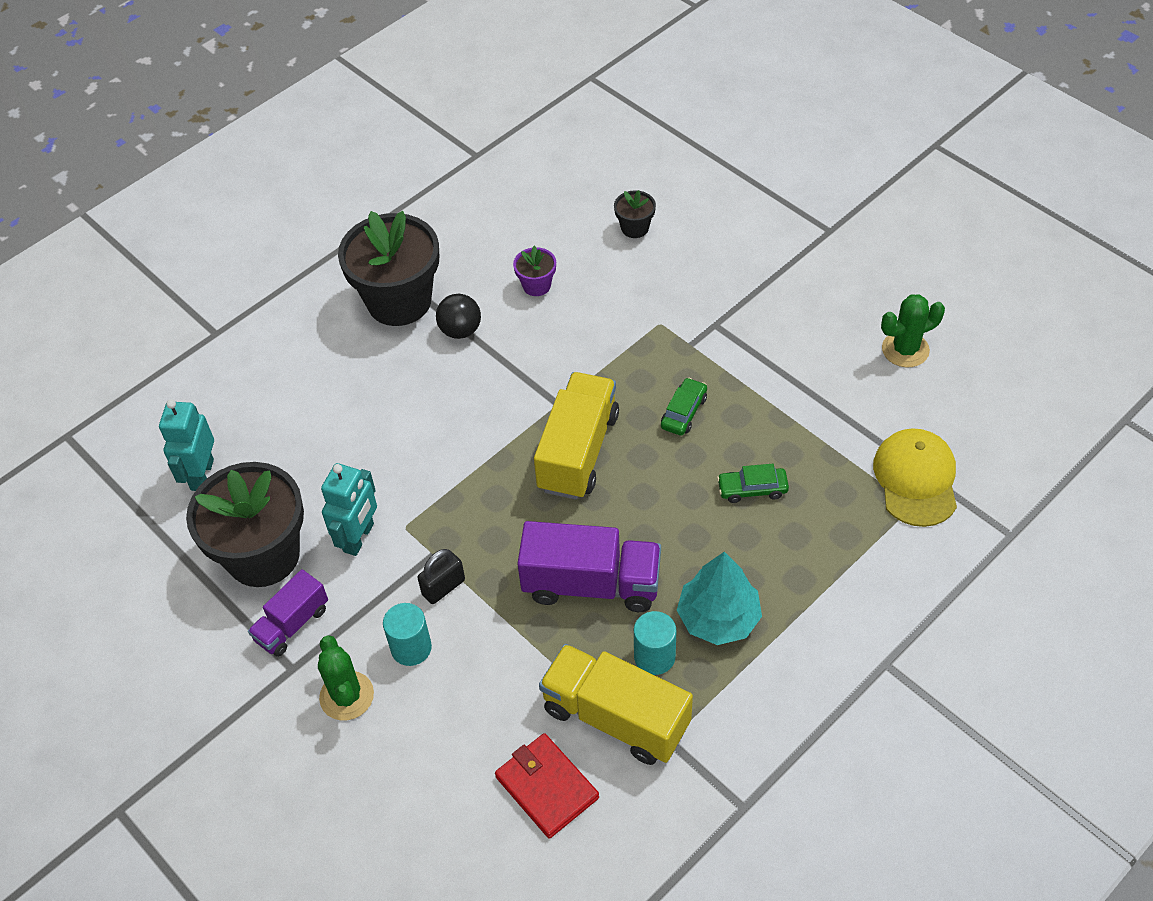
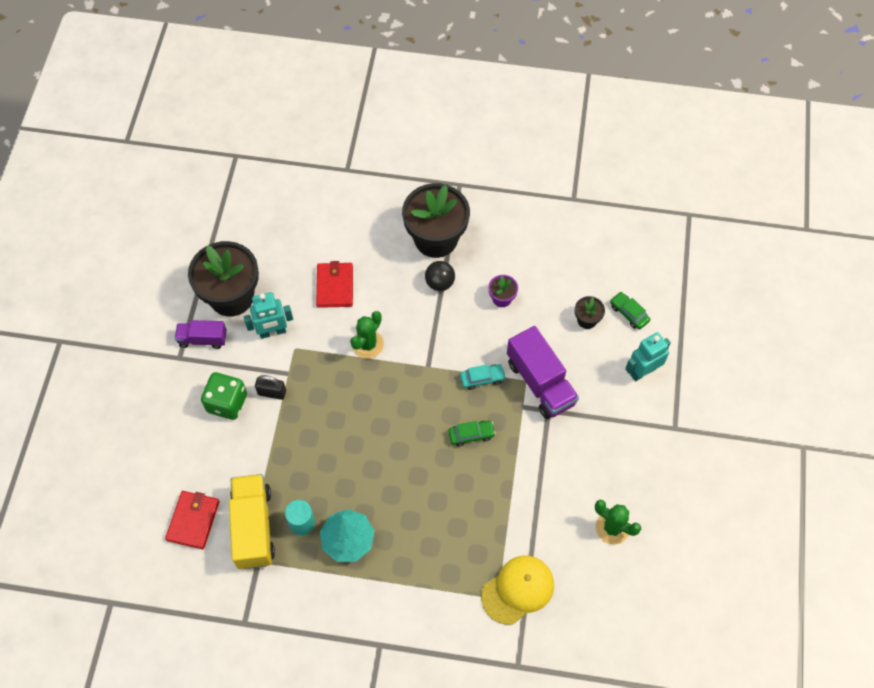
camera: 50 degrees right, 10 degrees up
(202, 475) = (257, 232): turquoise robot -> turquoise robot (642, 371)
(347, 696) = (181, 393): green cactus -> green cactus (368, 344)
(361, 435) = (335, 286): none -> red wallet
(411, 648) = (227, 403): turquoise cylinder -> green dice
(578, 451) = (403, 398): yellow truck -> none
(591, 584) = (324, 462): purple truck -> purple truck (540, 382)
(621, 361) = (482, 379): none -> turquoise car
(752, 489) = (445, 504): green car -> green car (629, 313)

